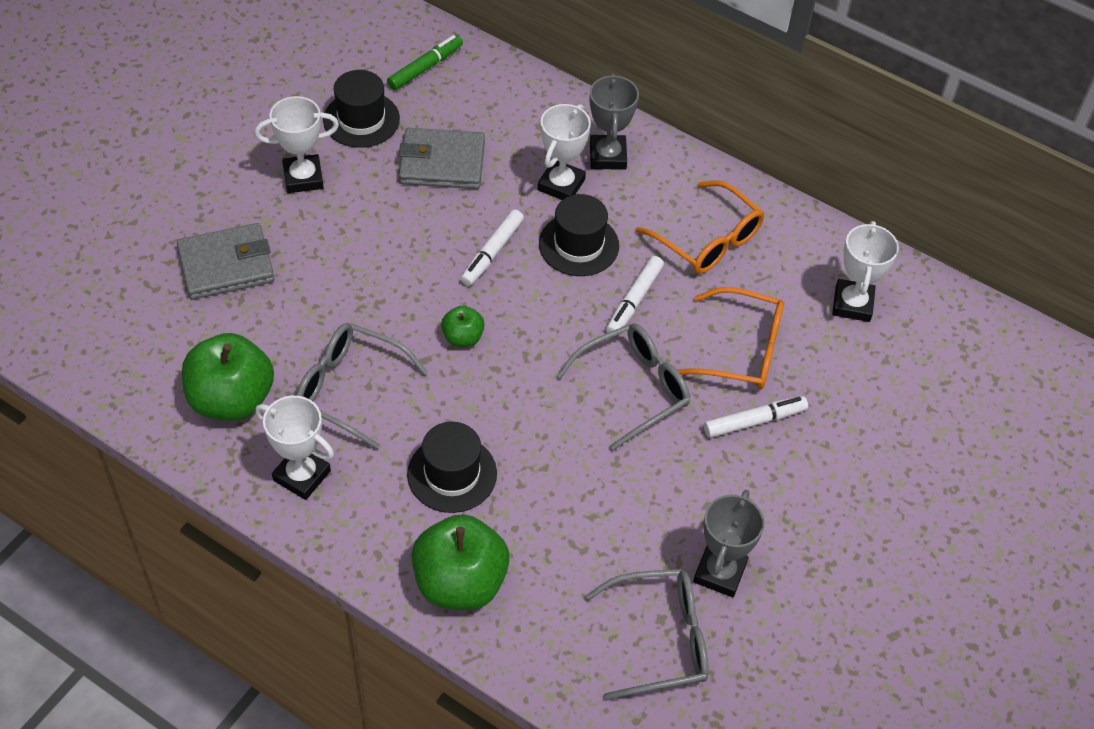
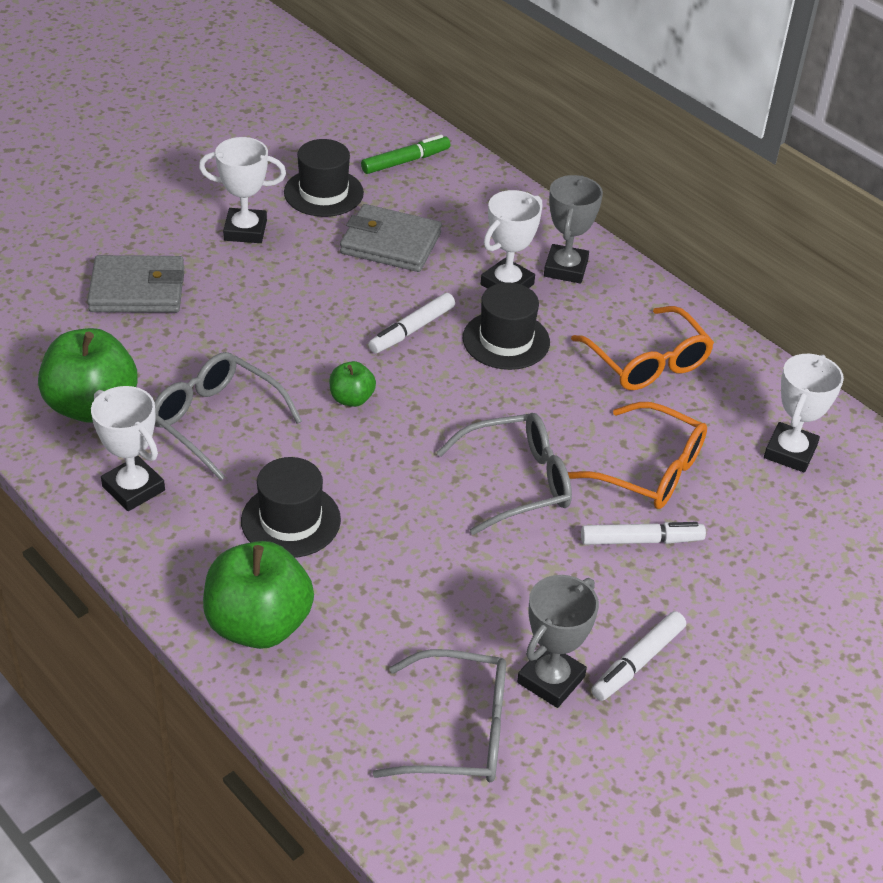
camera: 15 degrees right, 10 degrees down
(634, 301) = (547, 401): white marker -> white marker (637, 662)

